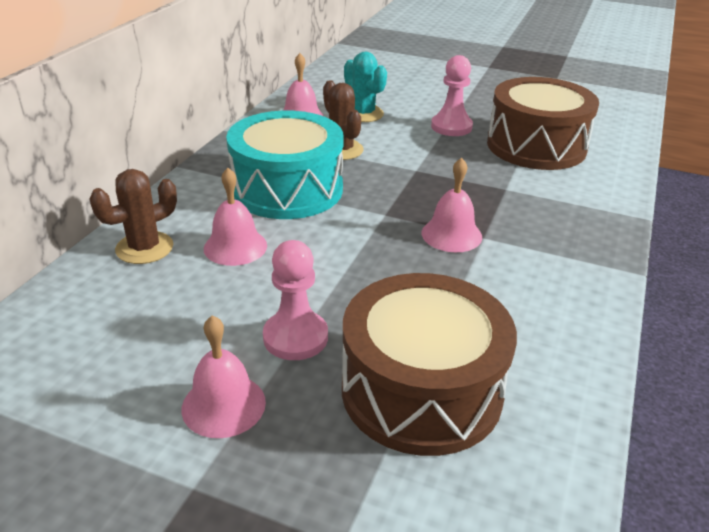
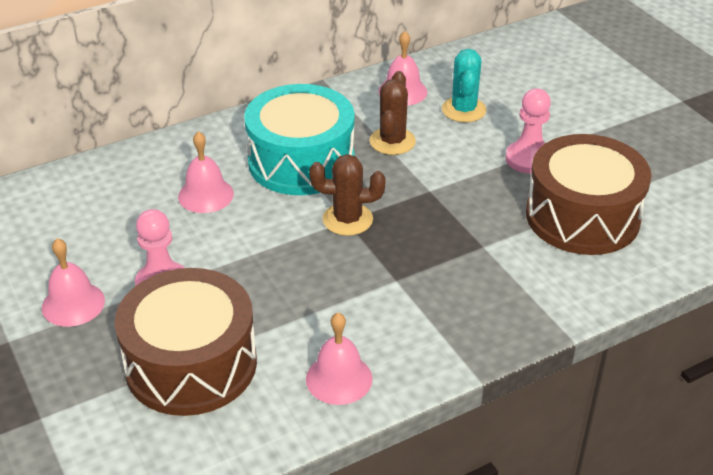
camera: 40 degrees right, 5 degrees up
(144, 248) = (148, 167): brown cactus -> brown cactus (347, 219)
(451, 234) = (373, 264): pink bell -> pink bell (339, 379)

